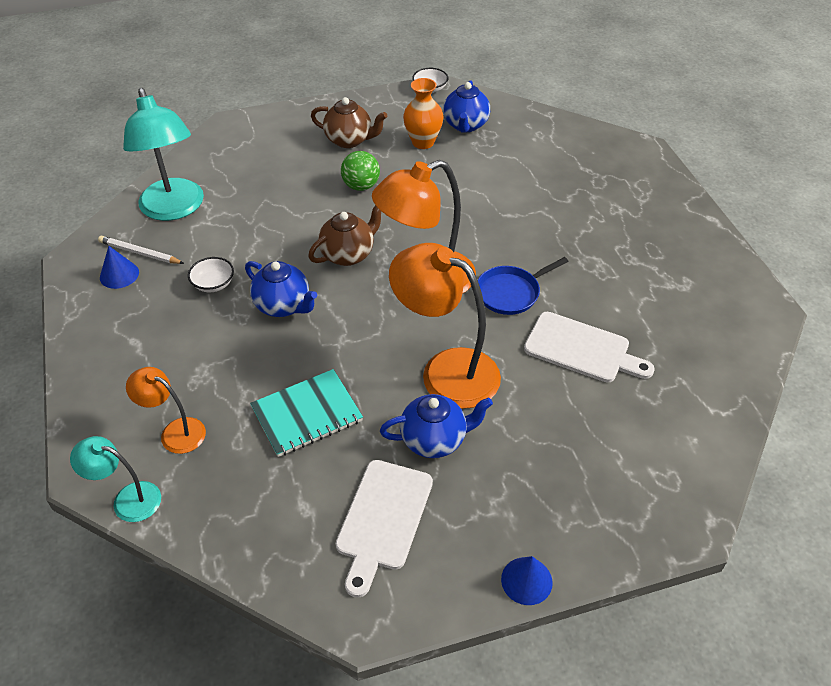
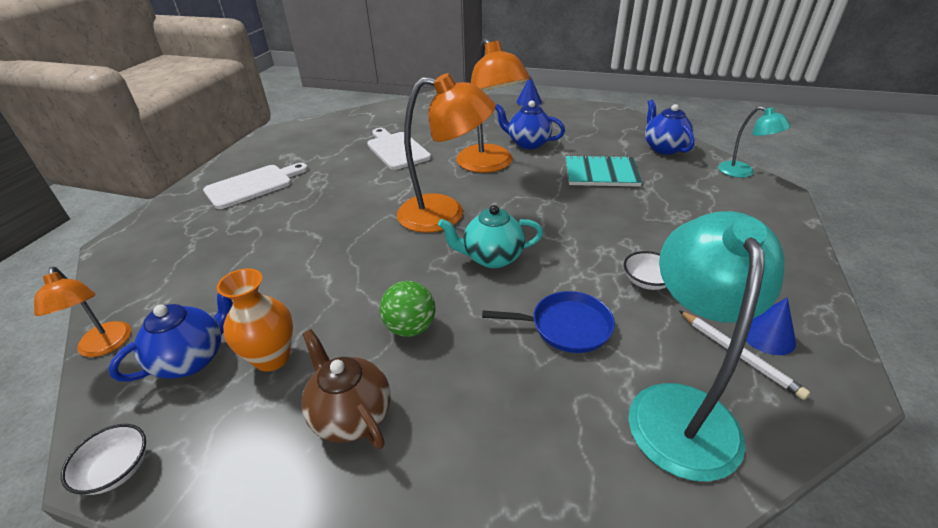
camera: 145 degrees left, 10 degrees down
(175, 432) = (704, 192): orange lamp -> orange lamp (105, 346)
(283, 306) = (582, 238): blue teapot -> blue teapot (663, 148)
(348, 254) = (491, 258): brown teapot -> turquoise teapot
(382, 519) = (582, 129): white cutting board -> white cutting board (253, 185)
(510, 293) = (396, 186): blue pan -> blue pan (566, 326)

